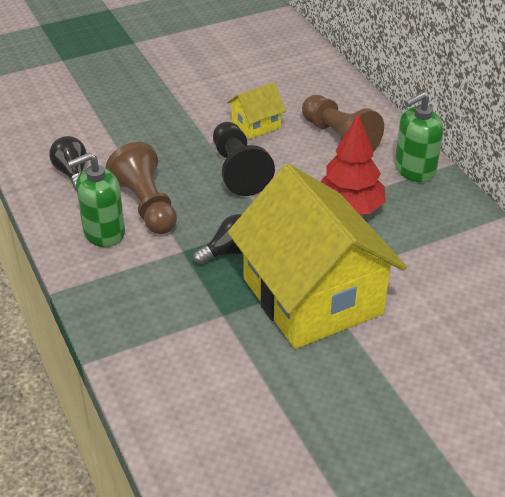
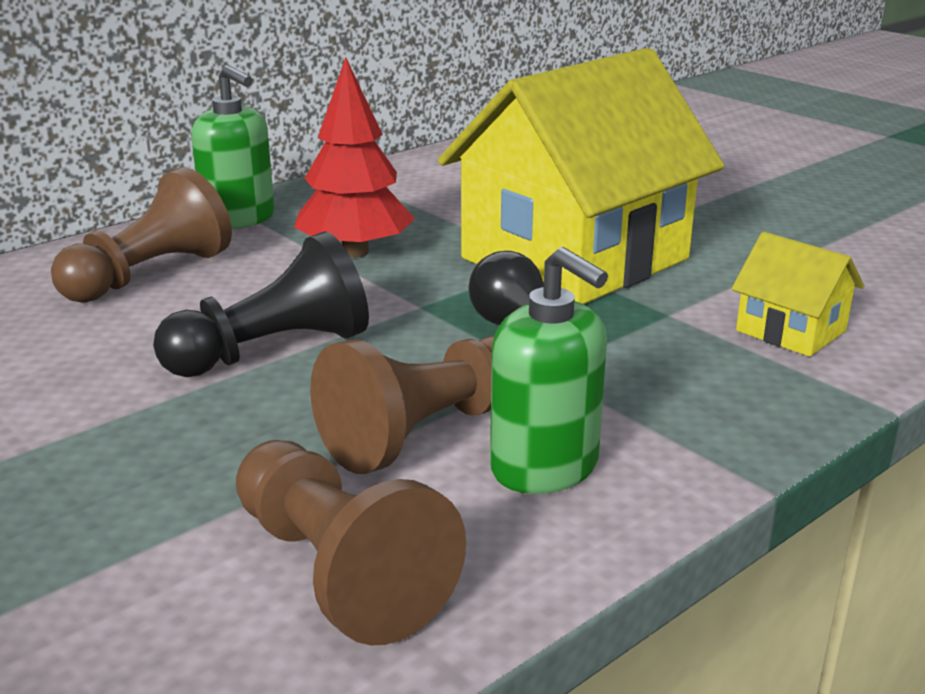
camera: 105 degrees left, 15 degrees down
(72, 173) = (339, 571): black light bulb -> brown pawn
(256, 125) = (99, 354): yellow house -> yellow house (791, 331)

